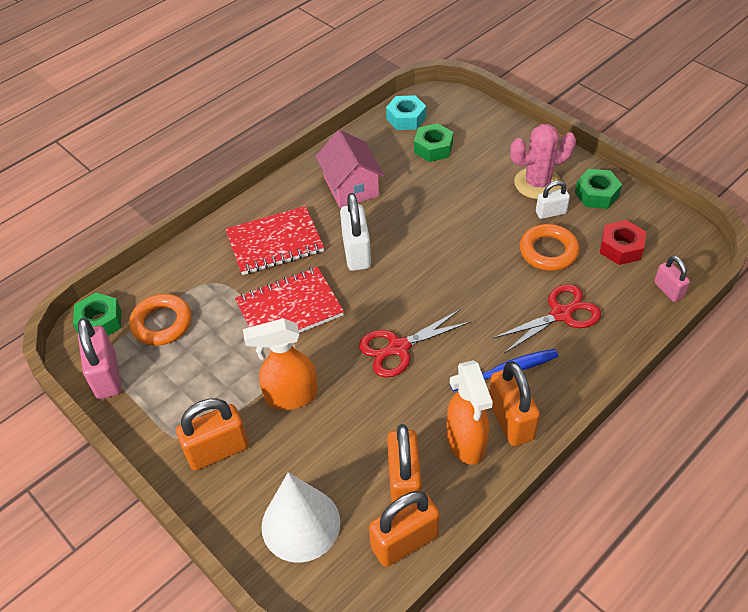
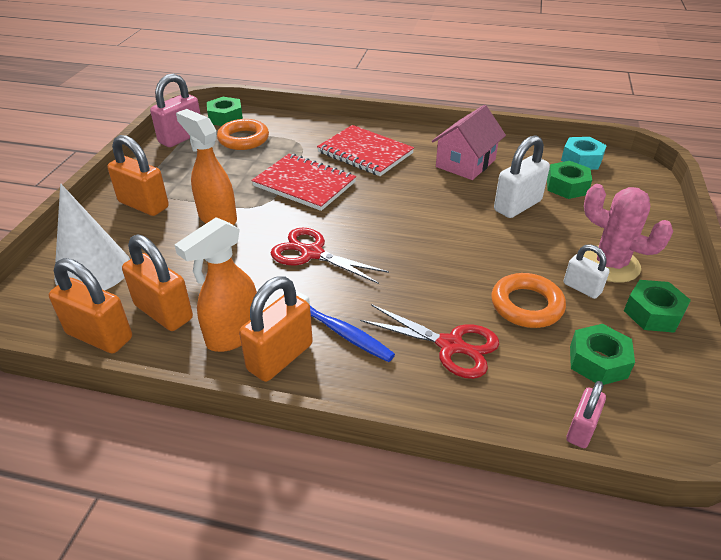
camera: 55 degrees right, 10 degrees down
(356, 252) = (396, 193): white padlock -> white padlock (517, 206)
(404, 483) = (163, 312): orange padlock -> orange padlock turned 75 degrees clockwise
(621, 248) = (598, 361): red nut -> green nut

